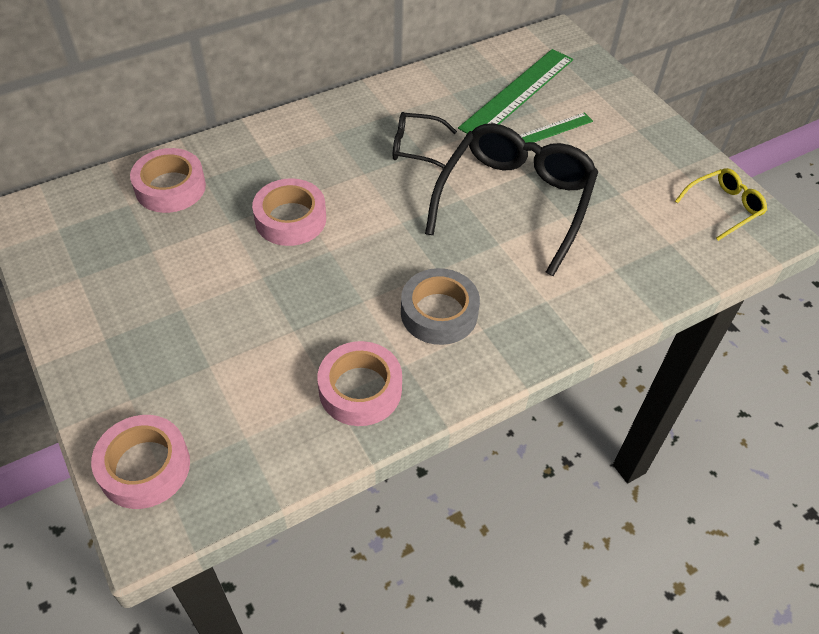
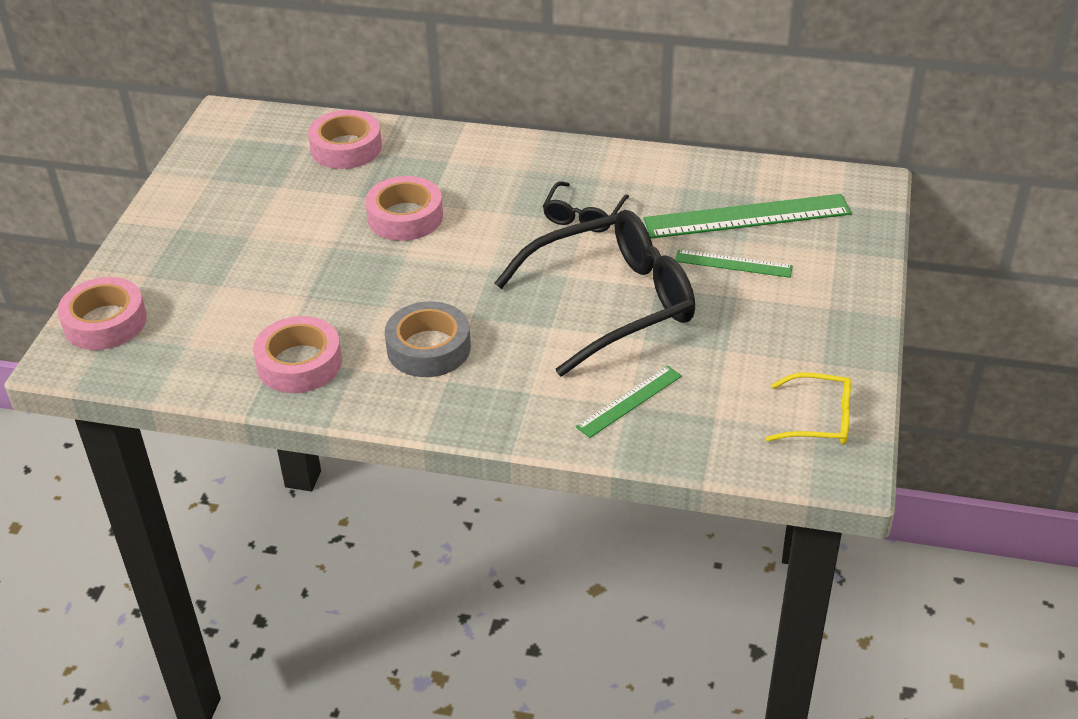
camera: 45 degrees right, 10 degrees down
(416, 147) = (583, 215): black glasses -> black glasses turned 120 degrees counterclockwise
(612, 266) = (629, 401): none -> green ruler

